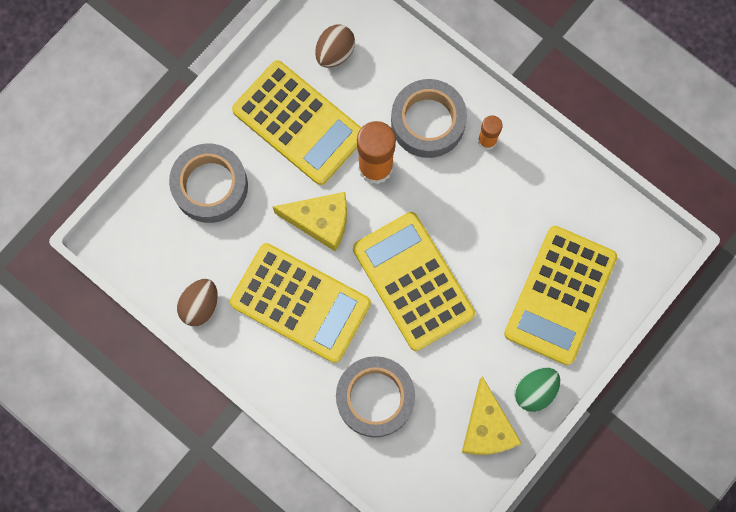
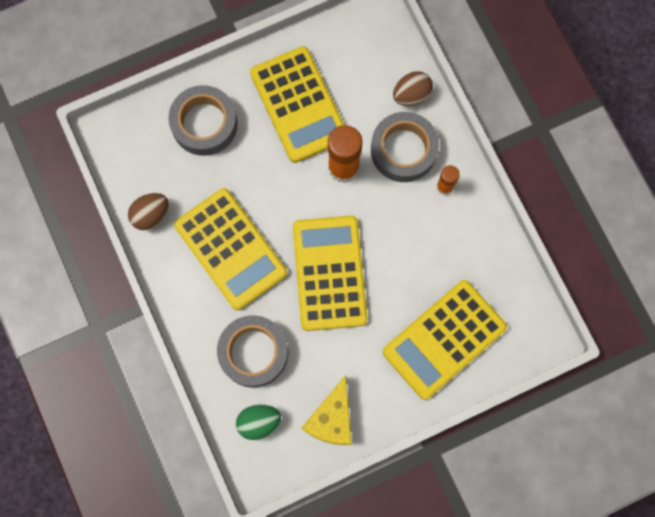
camera: 25 degrees right, 0 degrees up
(320, 221) = (278, 191): yellow cheese -> none
(335, 53) = (355, 61): brown egg -> brown egg (411, 95)
(534, 391) = (385, 407): green egg -> green egg (259, 422)

